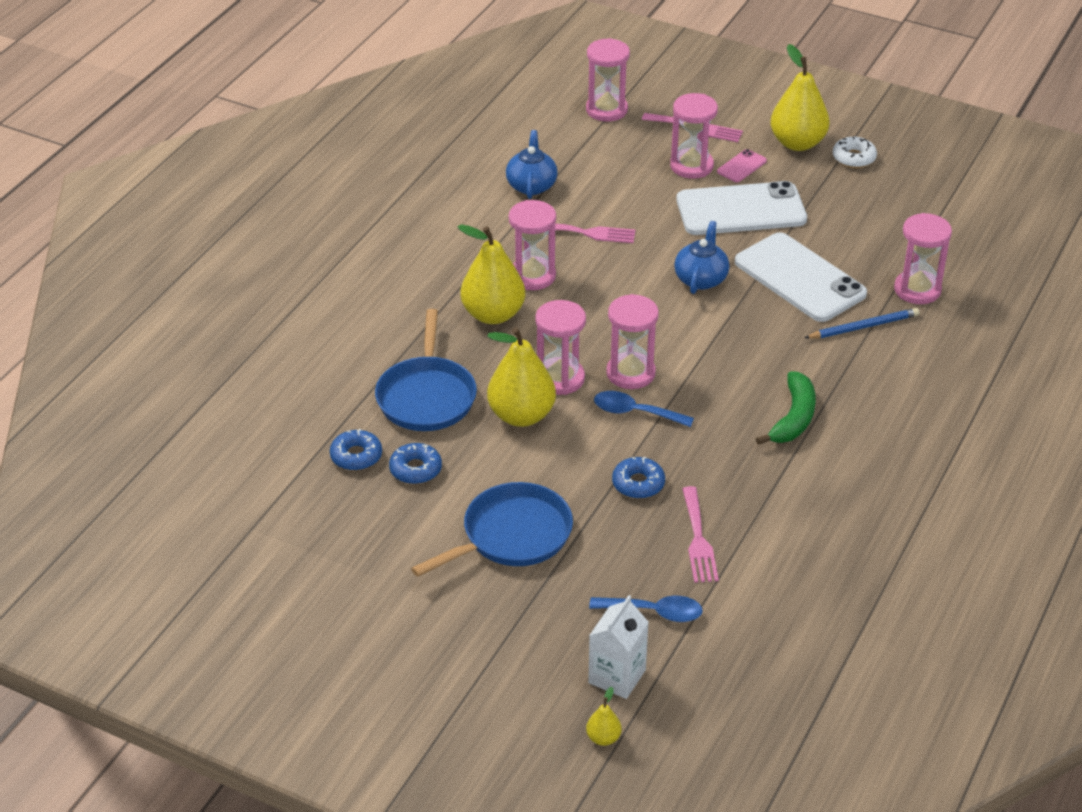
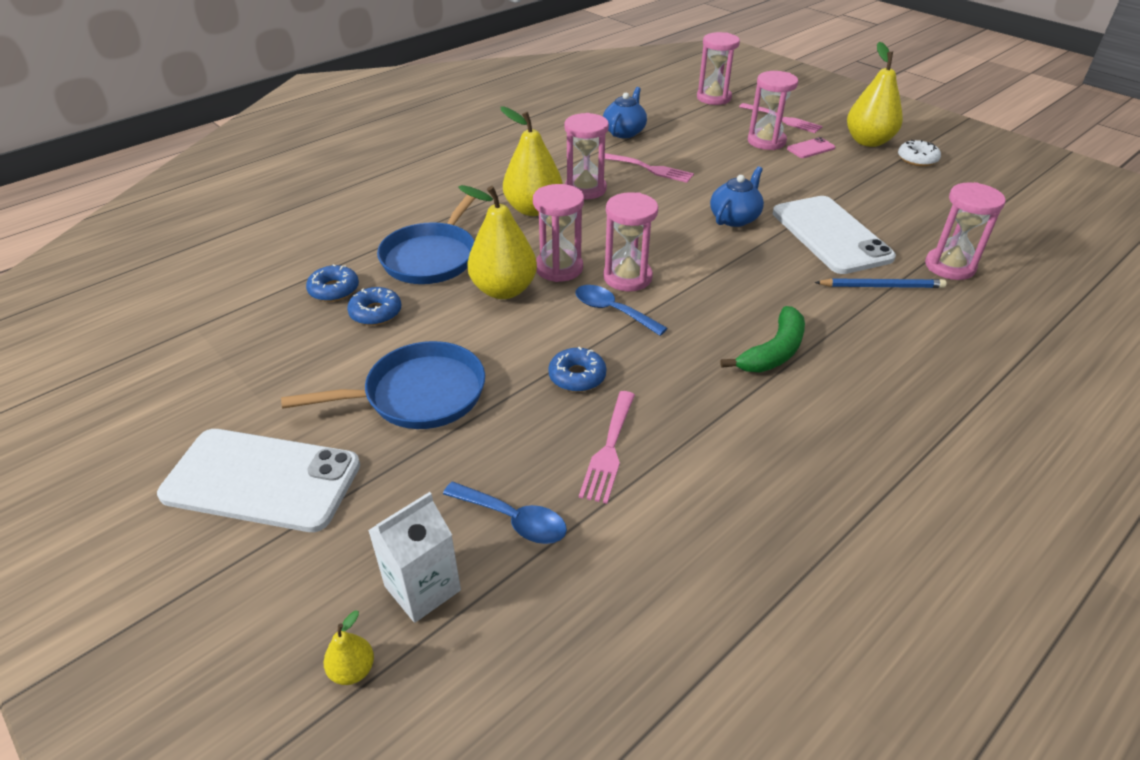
camera: 20 degrees right, 0 degrees up
(741, 210) = (796, 176): white phone -> white phone (262, 480)

